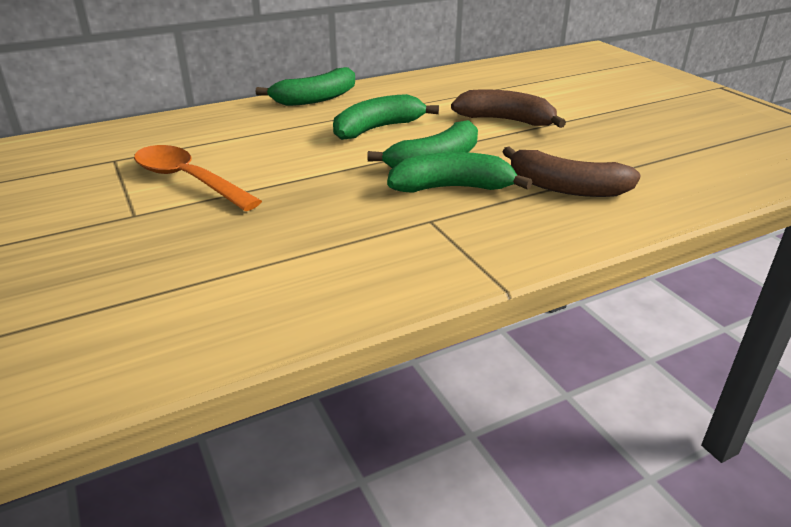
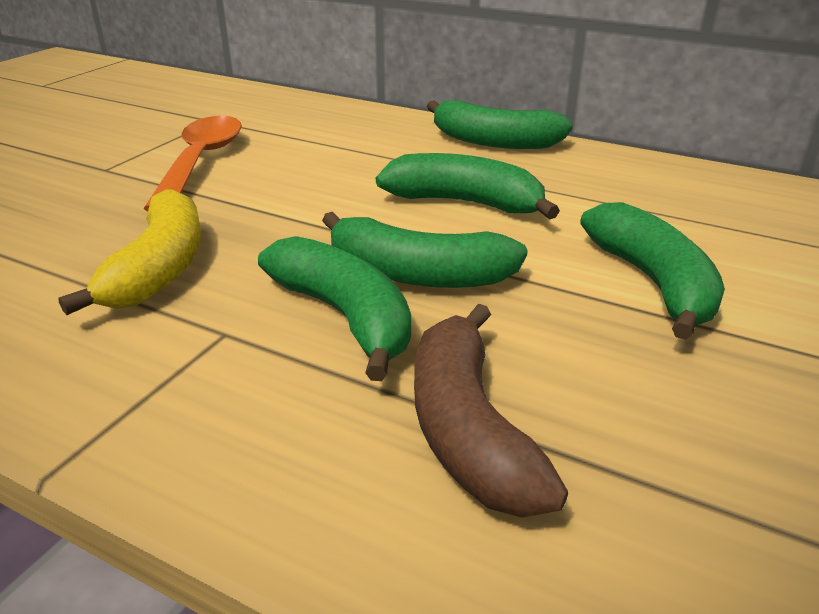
camera: 55 degrees right, 0 degrees up
(330, 224) = (160, 268): none -> yellow banana
(506, 120) = (652, 282): brown banana -> green banana

